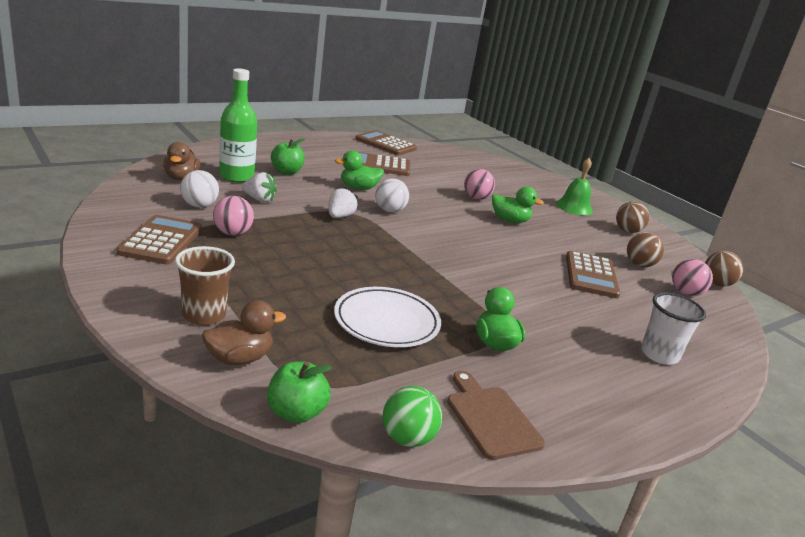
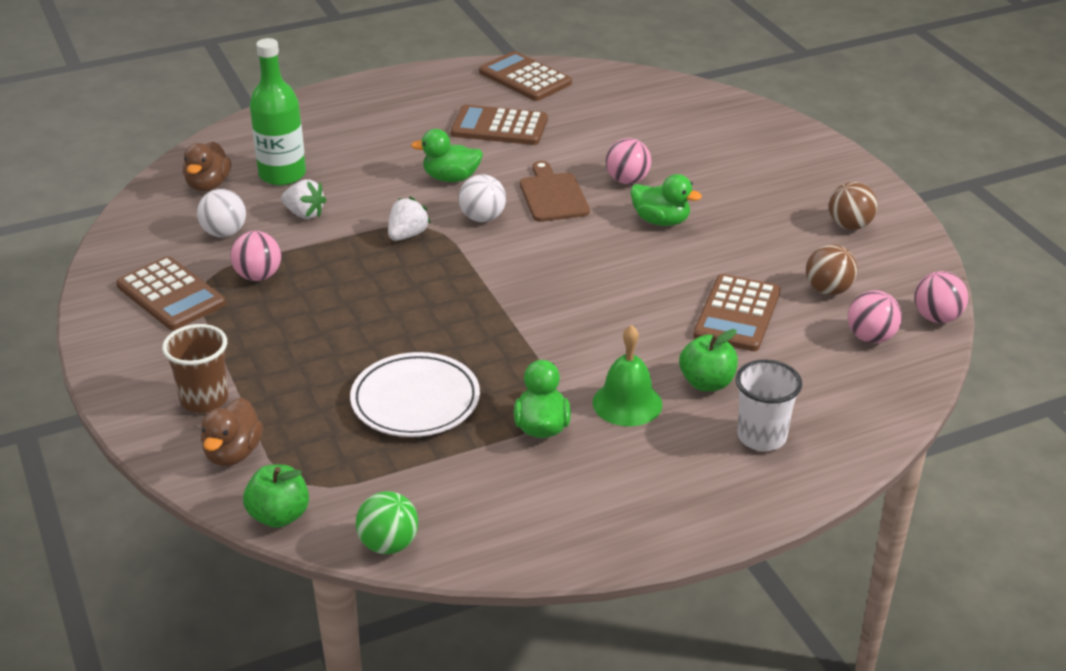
camera: 15 degrees right, 10 degrees up
(161, 241) = (170, 295): brown calculator -> brown calculator turned 120 degrees clockwise
(239, 358) = (233, 453): brown duck -> brown duck turned 120 degrees clockwise
(286, 172) = (354, 157): green apple -> green apple (707, 383)
(491, 418) = (492, 523): brown cutting board -> brown cutting board (552, 195)
(574, 207) = (785, 183): green bell -> green bell (627, 403)
(716, 284) = (936, 318): brown ball -> pink ball

